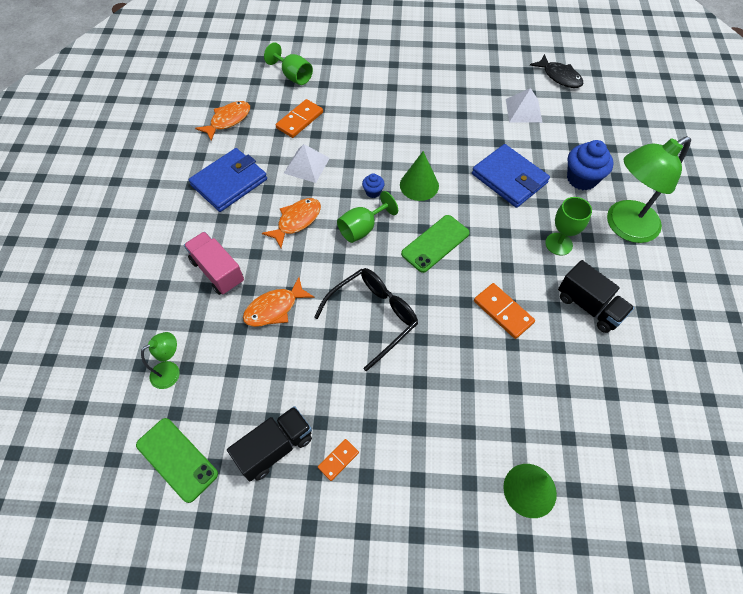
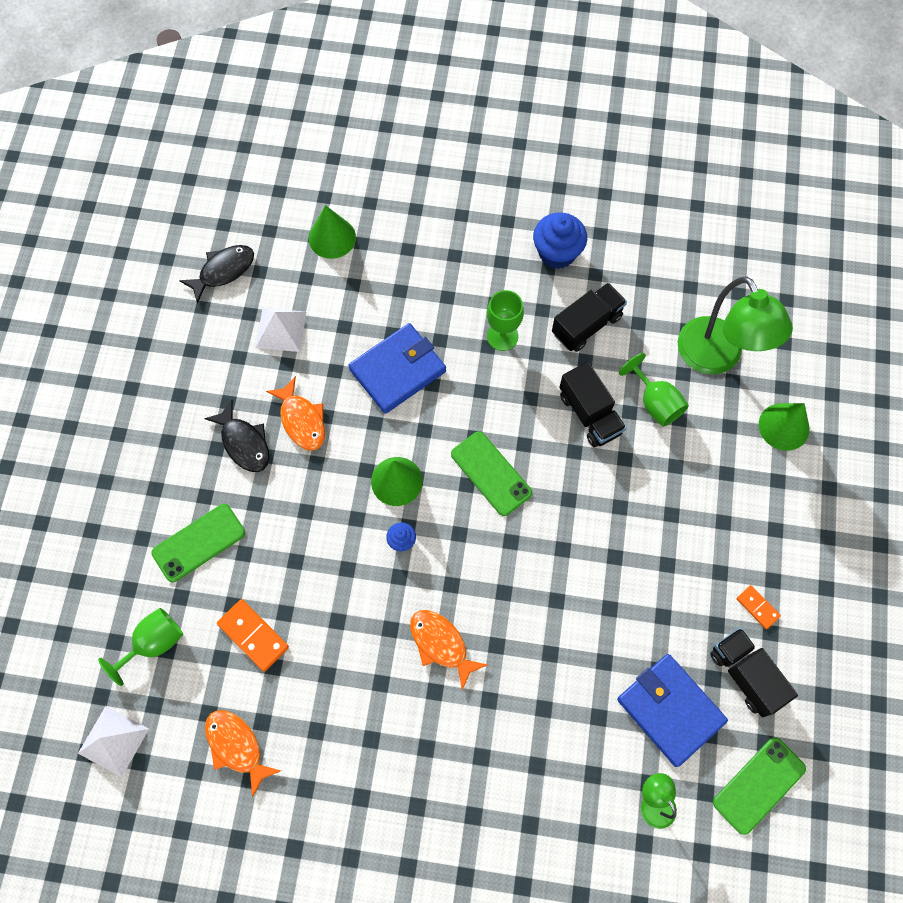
camera: 85 degrees left, 10 degrees up
(217, 271) = (513, 750): pink truck -> none
(229, 182) = (363, 740): blue wallet -> blue wallet (670, 710)
(274, 308) = (573, 674): orange fish -> orange fish (302, 420)
(307, 165) = (344, 628): white pyramid -> white pyramid (113, 741)
(360, 88) = (199, 543): none -> green phone
(362, 228) = (460, 559): green goblet -> green goblet (655, 402)
(373, 316) = (589, 556): black glasses -> none
(433, 101) = (244, 443): none -> black fish
(503, 312) = (589, 414): orange domino -> black truck
(581, 179) = (407, 288): blue cupcake -> blue cupcake (557, 253)
(609, 130) = (332, 237): none -> green cone
(624, 226) = (483, 262): green lamp -> green lamp (716, 358)

